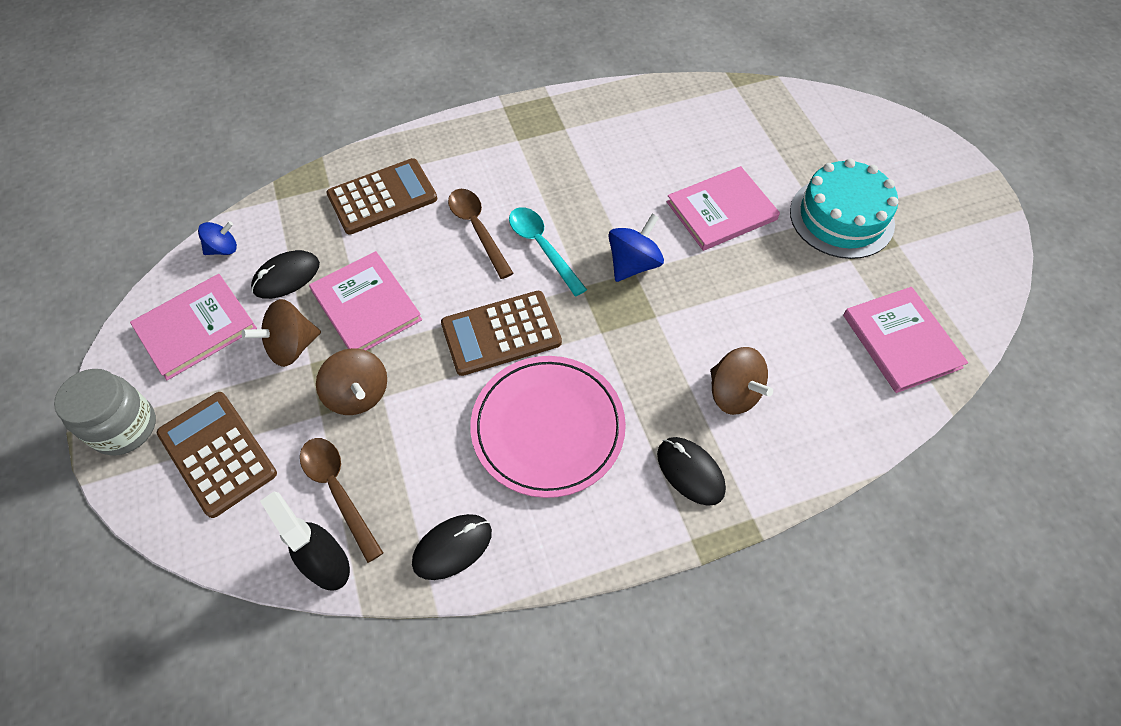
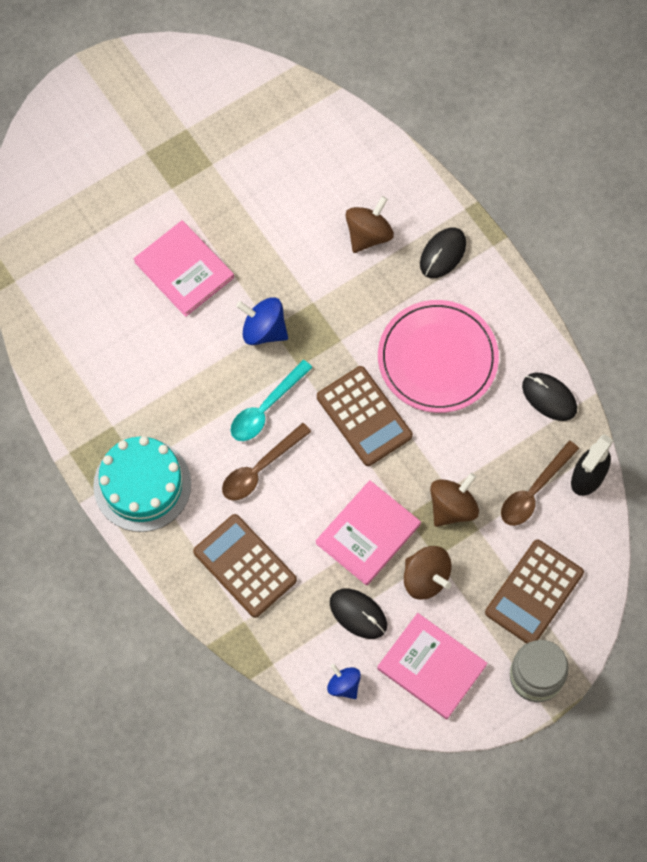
camera: 105 degrees left, 10 degrees up
(841, 217) = (166, 174): turquoise cake -> turquoise cake (142, 485)
(901, 341) = (285, 123): pink book -> none

